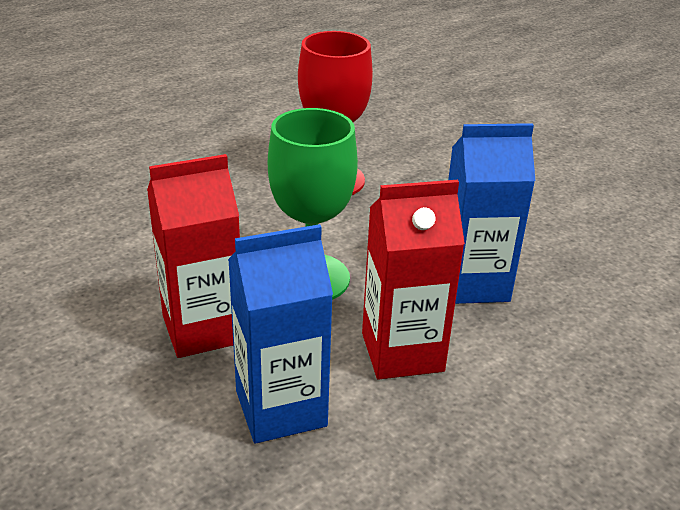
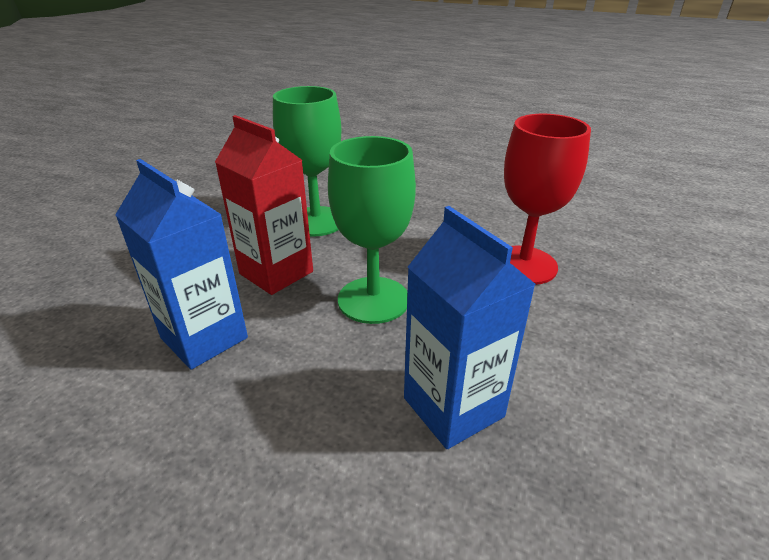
camera: 65 degrees right, 0 degrees up
(120, 271) = (316, 221): none -> green goblet
(402, 352) = (308, 386): red carton -> none

